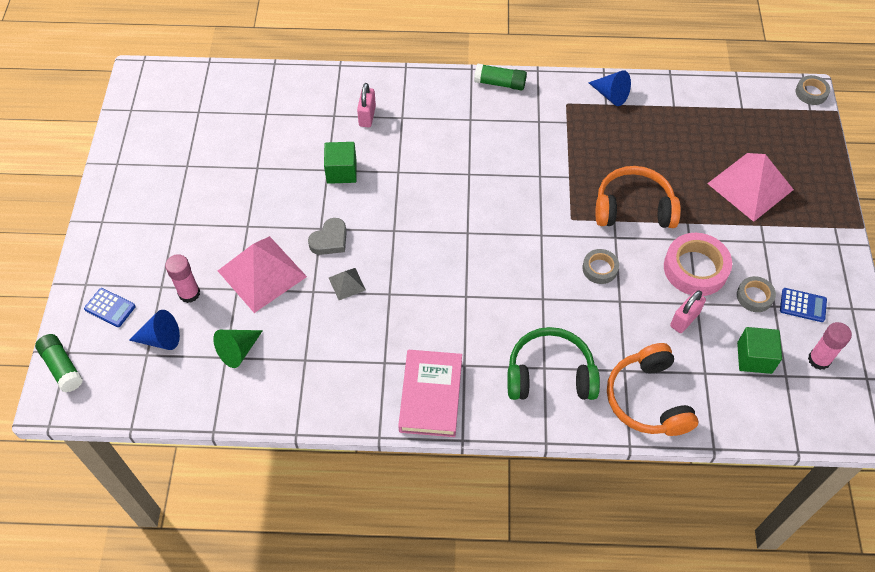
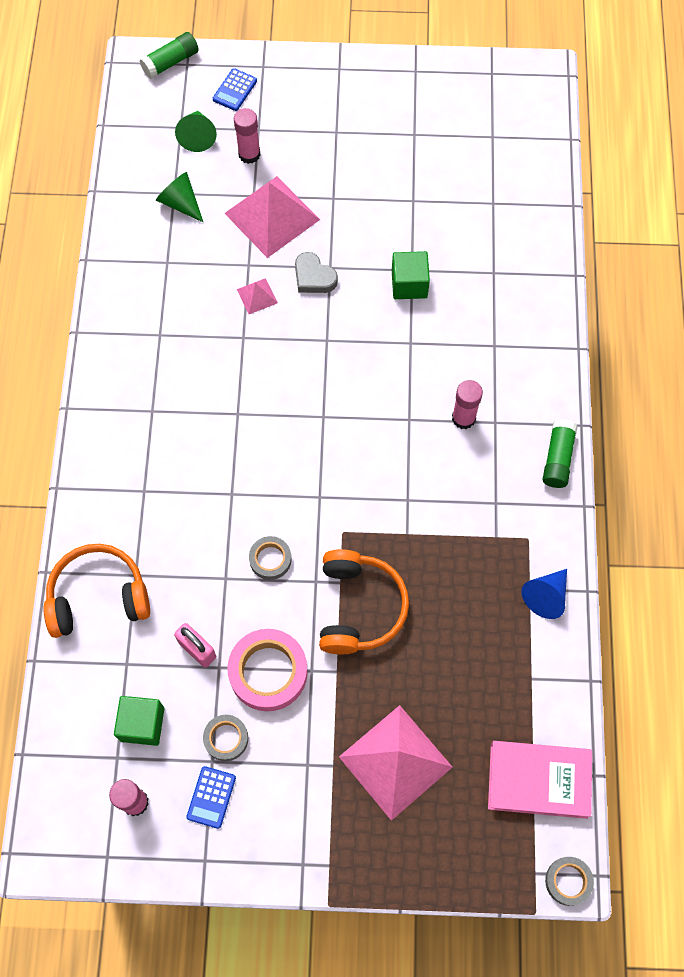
camera: 90 degrees right, 10 degrees up
(161, 339) = (197, 136): blue cone -> green cone
(347, 283) = (257, 296): grey pyramid -> pink pyramid
(367, 116) = (494, 307): pink padlock -> none
(431, 396) = (118, 378): pink book -> pink book (538, 780)
(467, 138) = (463, 418): none -> pink glue stick
(550, 374) = (135, 496): green headphones -> none

